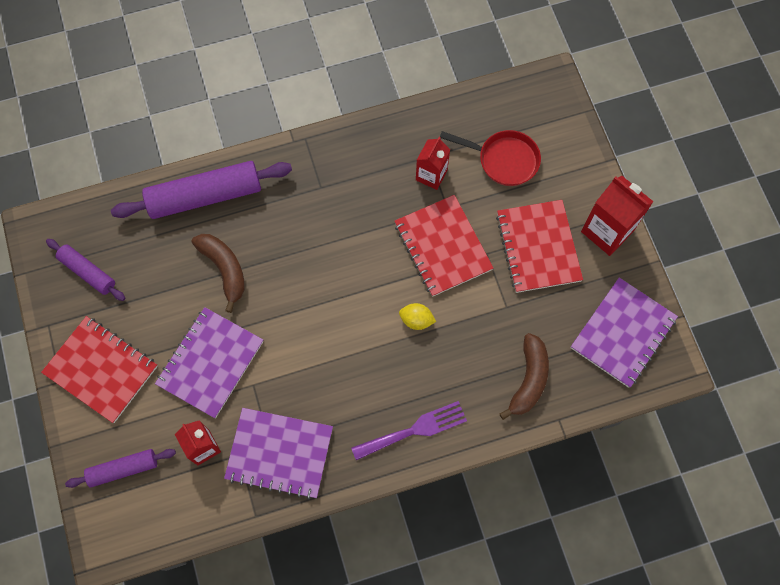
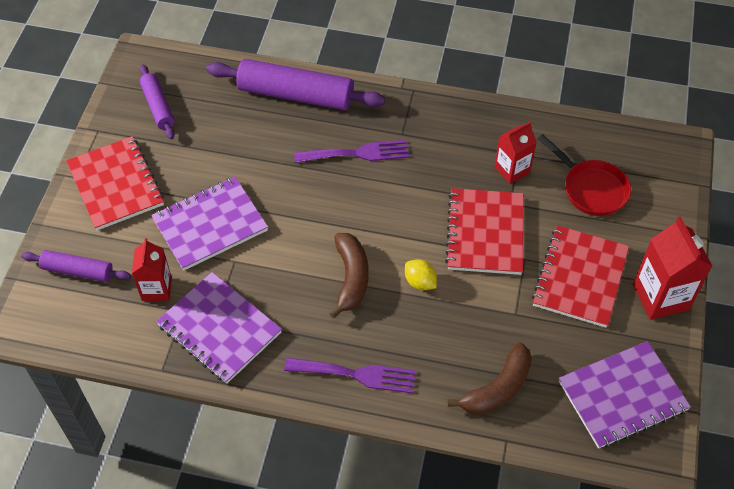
camera: 30 degrees right, 15 degrees down
(224, 269) = (273, 158): brown banana -> brown banana (351, 278)
(294, 226) = (357, 153): none -> purple fork

